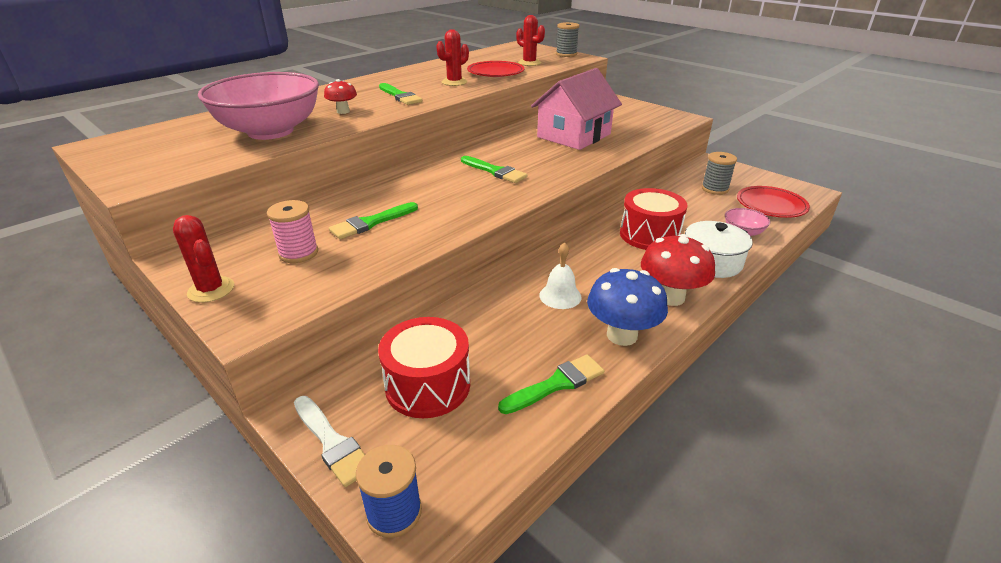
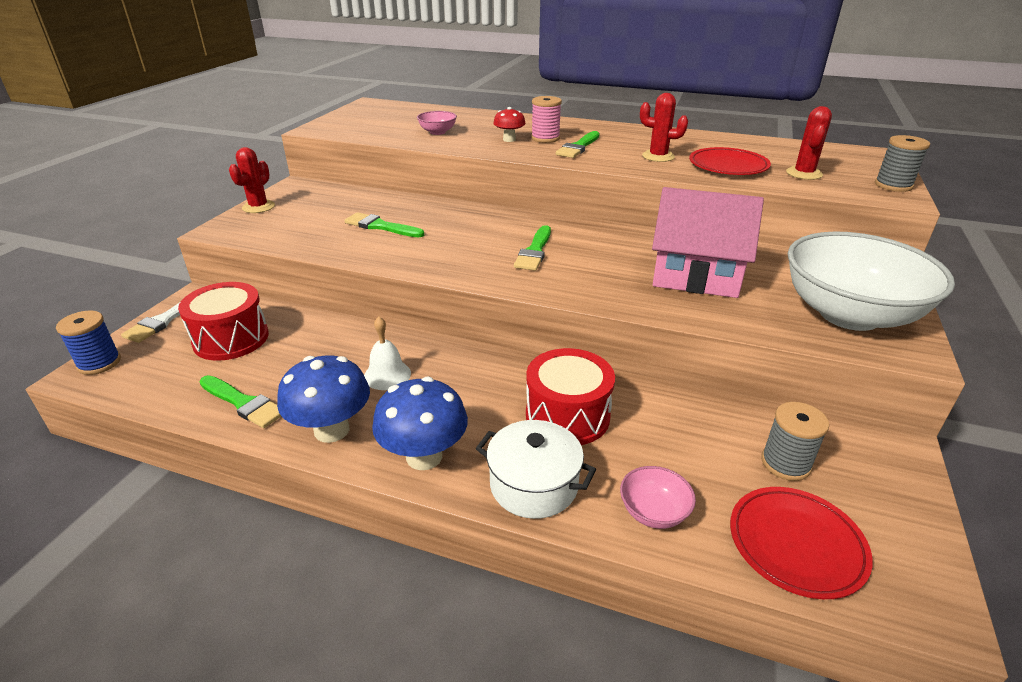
camera: 65 degrees right, 0 degrees up
(270, 131) = (437, 132): pink bowl -> pink bowl, size x0.40
(298, 253) = (318, 216): pink spool -> pink spool (545, 138)
(644, 118) = (849, 314): none -> white bowl
(670, 297) = (424, 456): red mushroom -> blue mushroom

